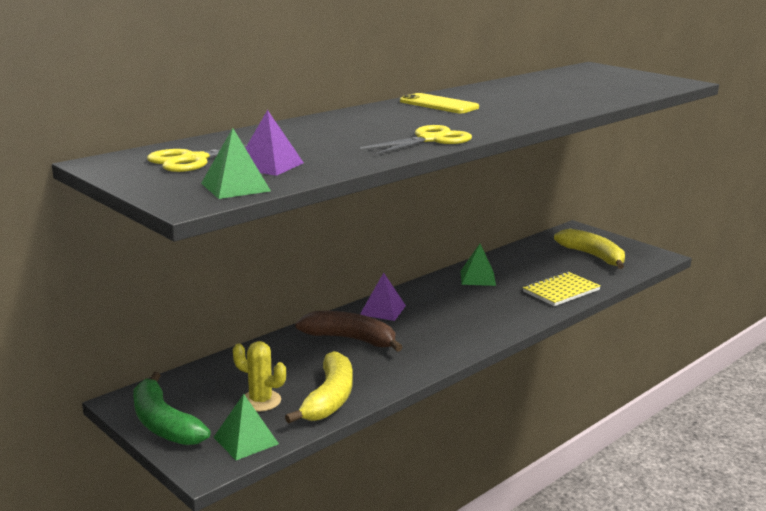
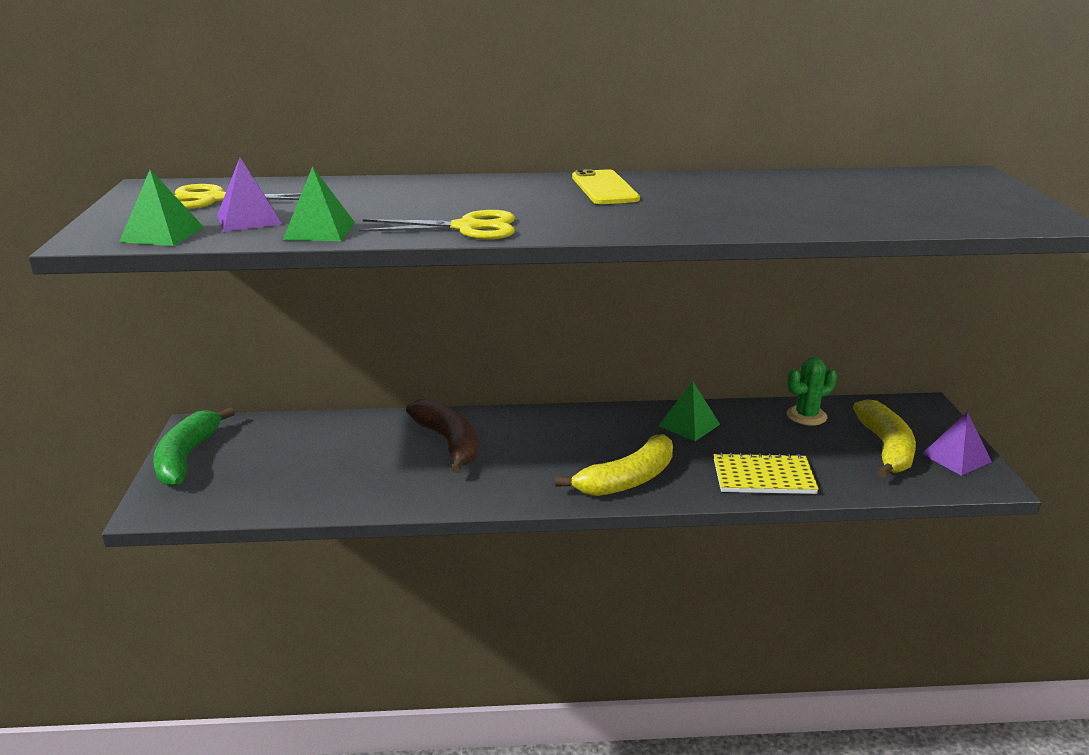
camera: 40 degrees right, 5 degrees up
(246, 440) = (212, 501): green pyramid -> green pyramid (319, 231)
(260, 401) = (280, 470): yellow cactus -> none
(329, 398) = (334, 494): yellow banana -> yellow banana (627, 480)
(383, 310) = (529, 424): purple pyramid -> purple pyramid (956, 458)
(530, 252) = (806, 416): none -> green cactus

